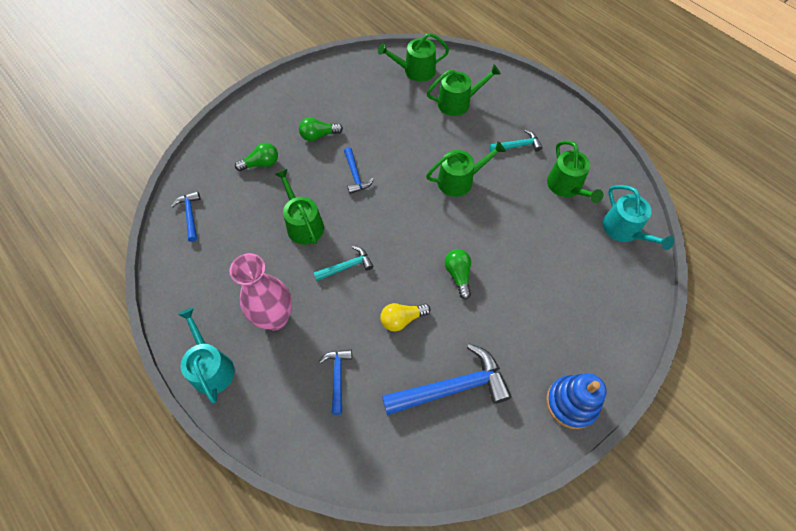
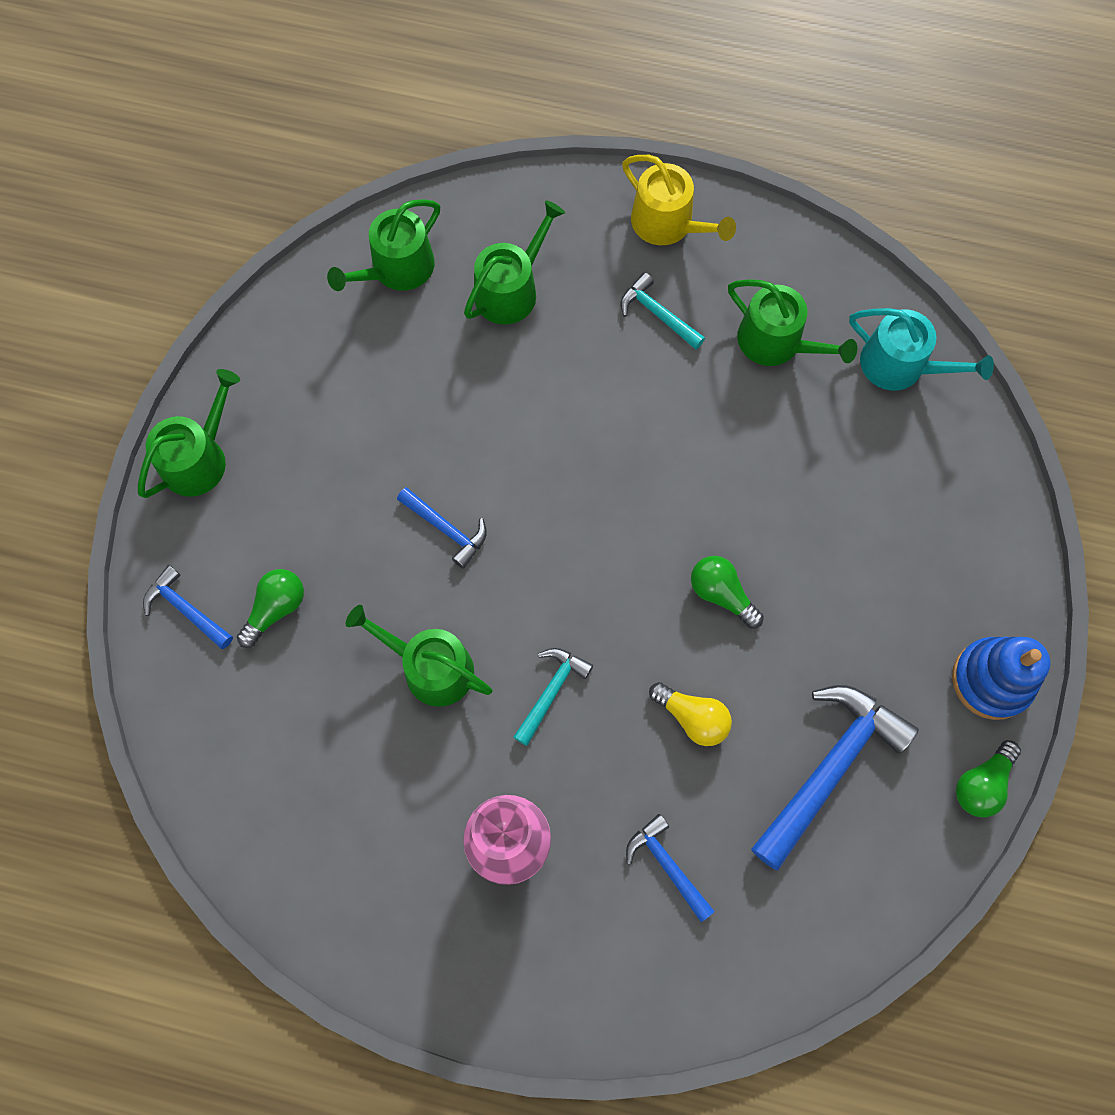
camera: 35 degrees left, 10 degrees up
(190, 215) = (235, 776): blue hammer -> blue hammer (186, 609)
(211, 367) = (477, 982): turquoise watering can -> none
(319, 135) = (330, 495): green light bulb -> green light bulb (982, 783)
(402, 319) = (692, 717): yellow light bulb -> yellow light bulb turned 90 degrees counterclockwise
(460, 180) = (614, 433): green watering can -> green watering can (199, 458)
(517, 145) = (658, 314): turquoise hammer -> turquoise hammer turned 90 degrees counterclockwise
(549, 114) = (668, 224): none -> yellow watering can

